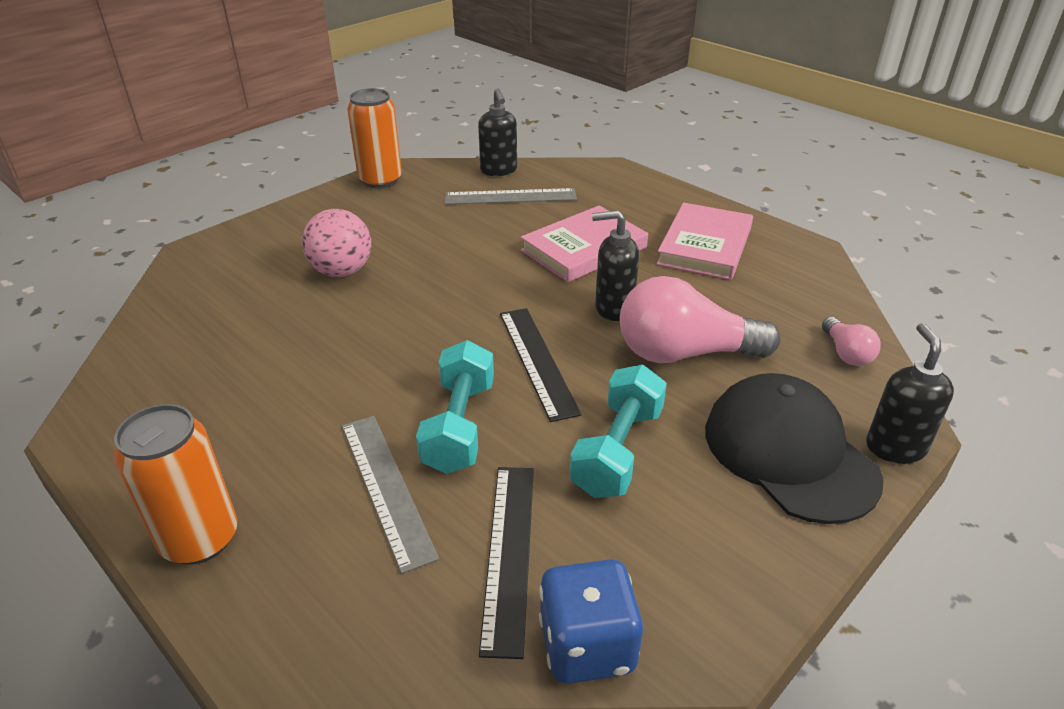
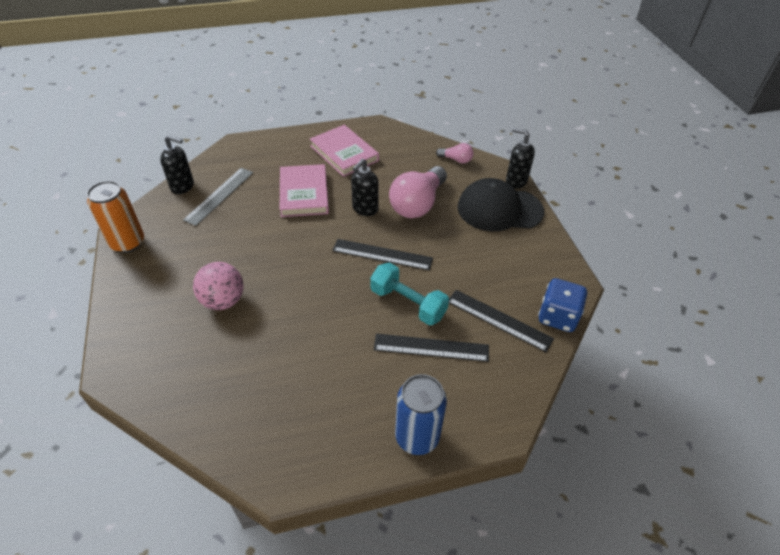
camera: 60 degrees left, 10 degrees up
(200, 539) = (417, 437): orange can -> blue can
(386, 488) = (431, 348): grey ruler -> black ruler
(617, 451) = (463, 257): turquoise dumbbell -> none

